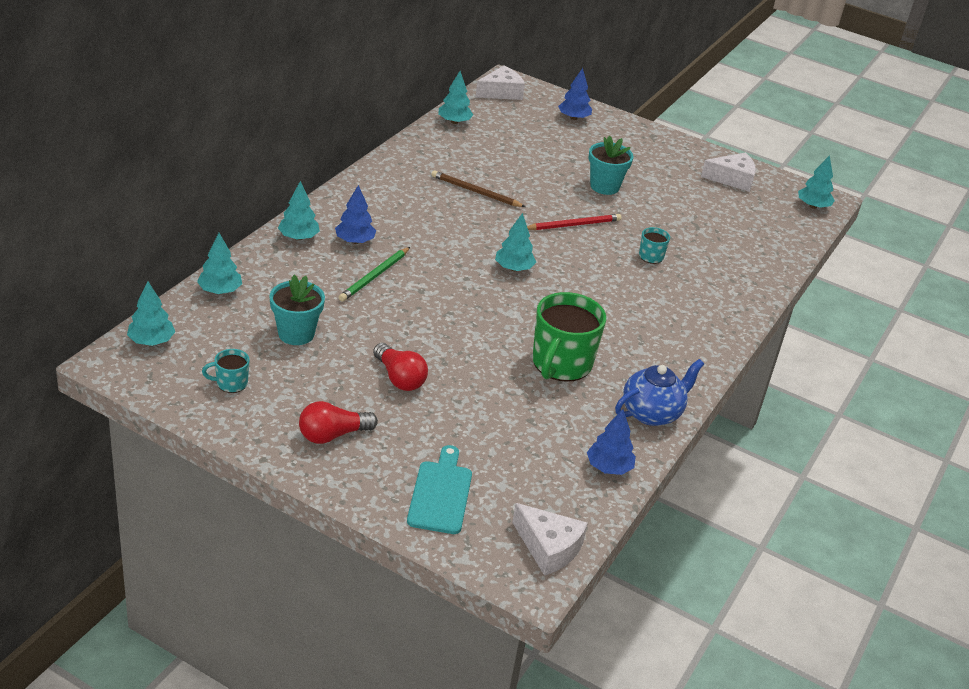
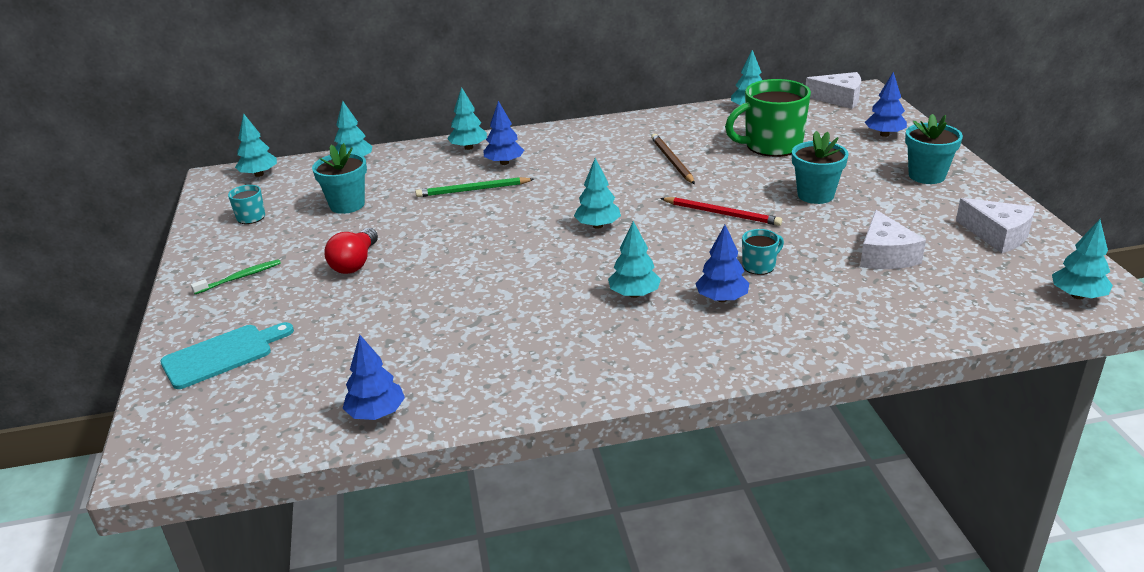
camera: 55 degrees right, 5 degrees down
(332, 435) = (240, 277): red light bulb -> green toothbrush
(548, 548) = (209, 443): white cheese -> white cheese (885, 255)
(561, 364) = (498, 312): green mug -> green mug (772, 145)
(616, 310) = (634, 294): none -> turquoise tree
(642, 146) = (926, 176): none -> turquoise flower pot
(652, 413) = (503, 392): blue teapot -> none
(665, 289) = (721, 299): none -> blue tree

